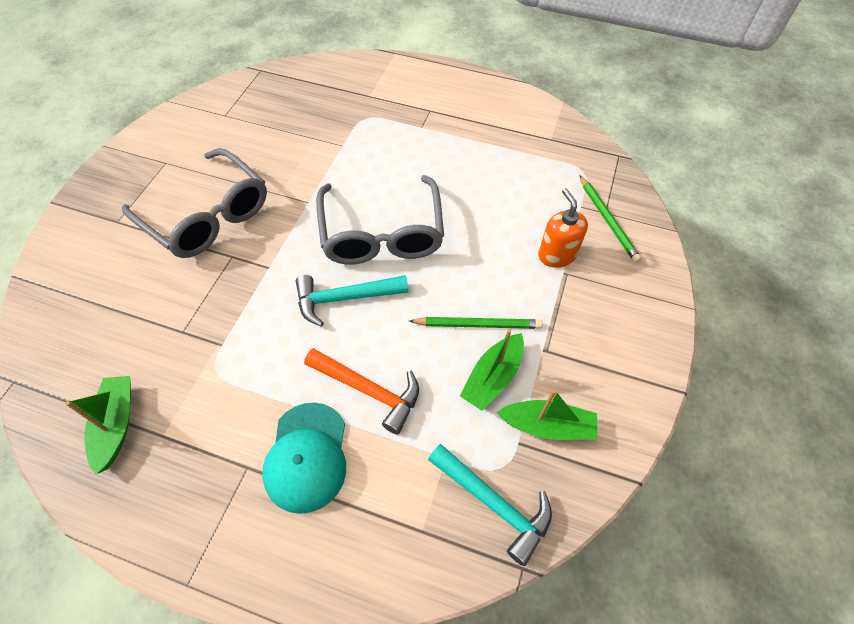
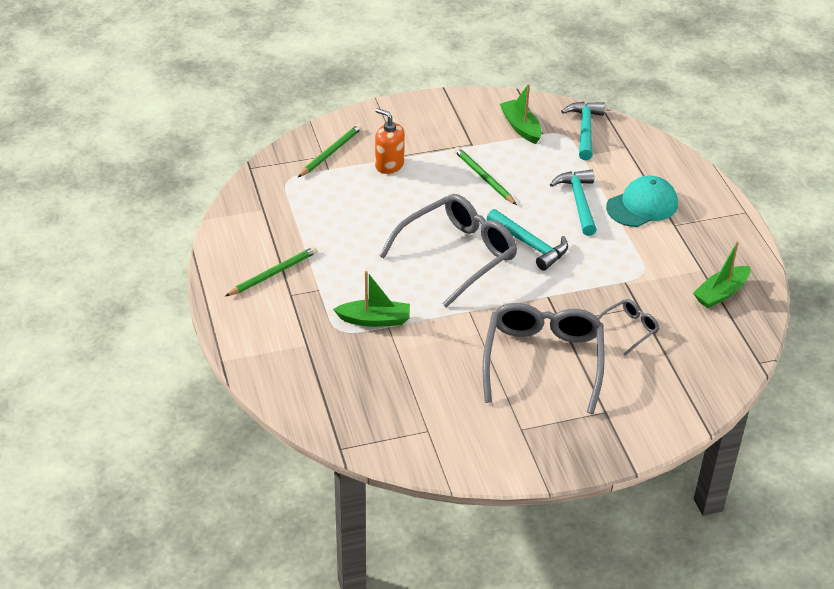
camera: 125 degrees left, 15 degrees down
(168, 301) = (628, 329): none -> grey glasses
(369, 390) = (578, 201): orange hammer -> turquoise hammer
(463, 111) = (273, 273): none -> green pencil
(492, 377) = (514, 157): green boat -> green boat (374, 320)
(556, 255) = (389, 165): orange soap dispenser -> orange soap dispenser turned 90 degrees clockwise

